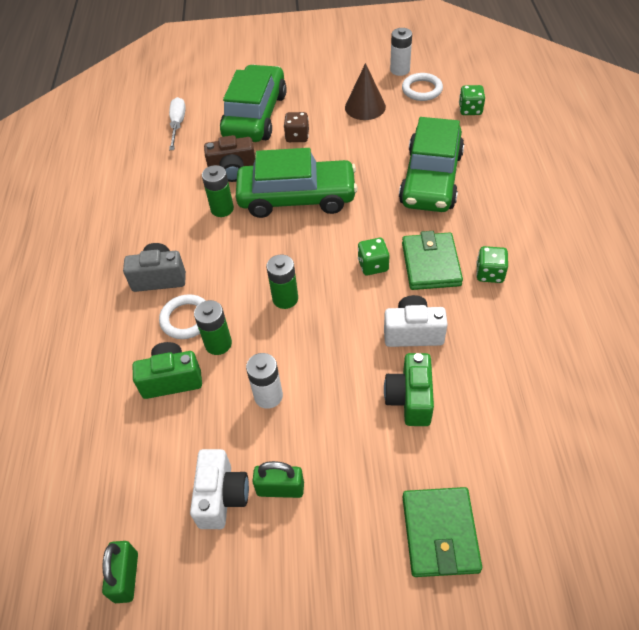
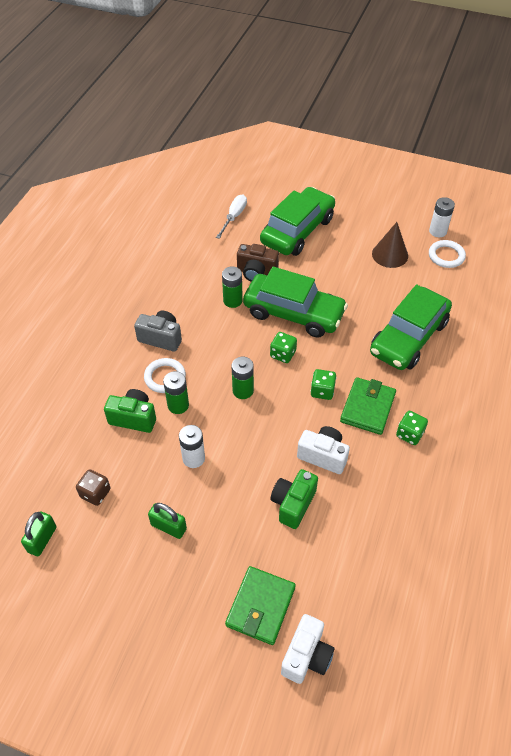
camera: 20 degrees right, 0 degrees up
(222, 497) = (127, 515): white camera -> white camera (306, 656)
(297, 136) = (321, 261): brown dice -> brown dice (95, 493)
(470, 110) = (477, 289): green dice -> green dice (283, 354)

